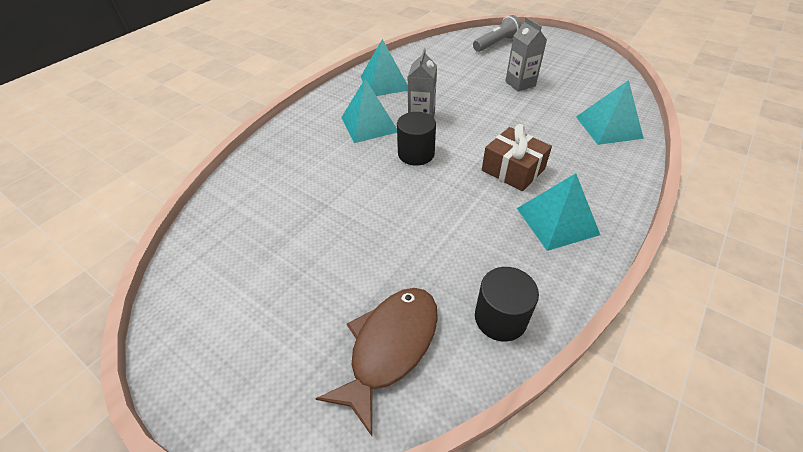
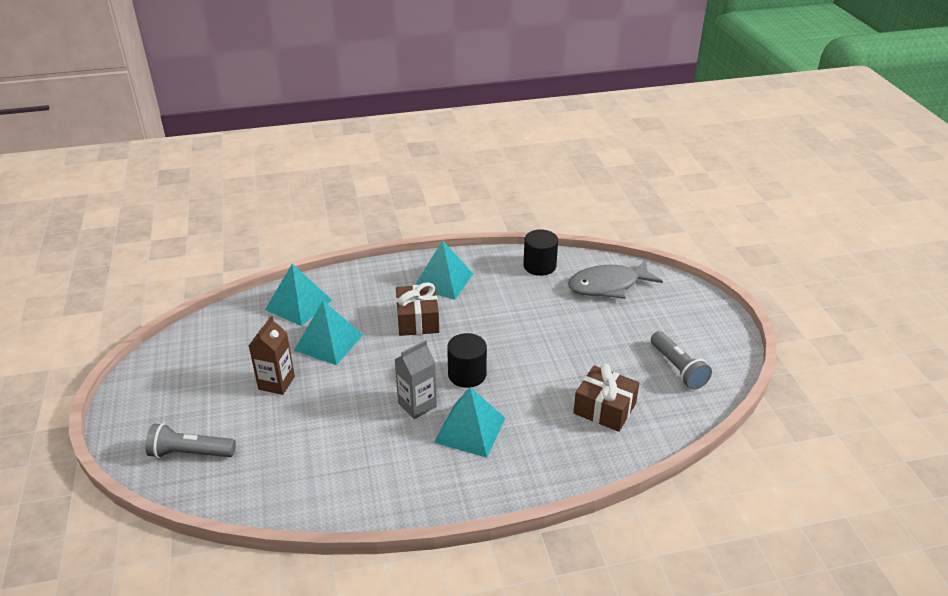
camera: 140 degrees left, 10 degrees down
(232, 272) = (677, 368): none -> grey flashlight
(282, 190) = (604, 409): none -> brown gift
(384, 83) = (390, 477): turquoise pyramid -> turquoise pyramid (328, 342)
(390, 347) = (608, 285): brown fish -> grey fish
(520, 84) = (276, 383): grey carton -> brown carton

